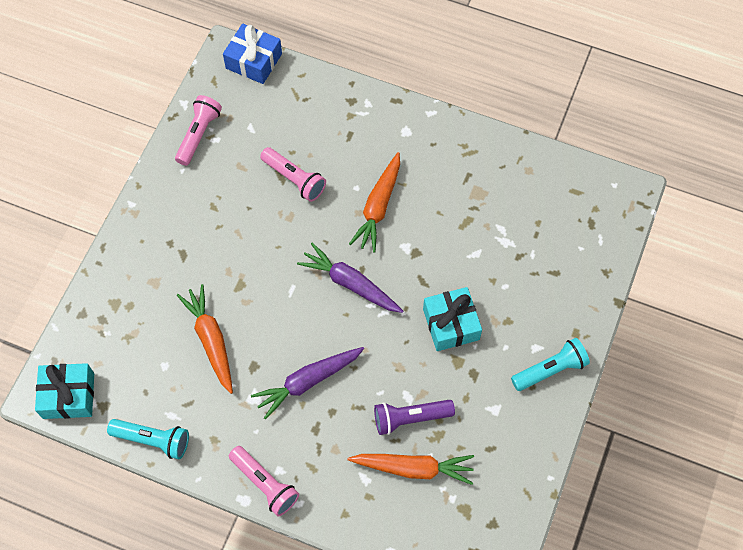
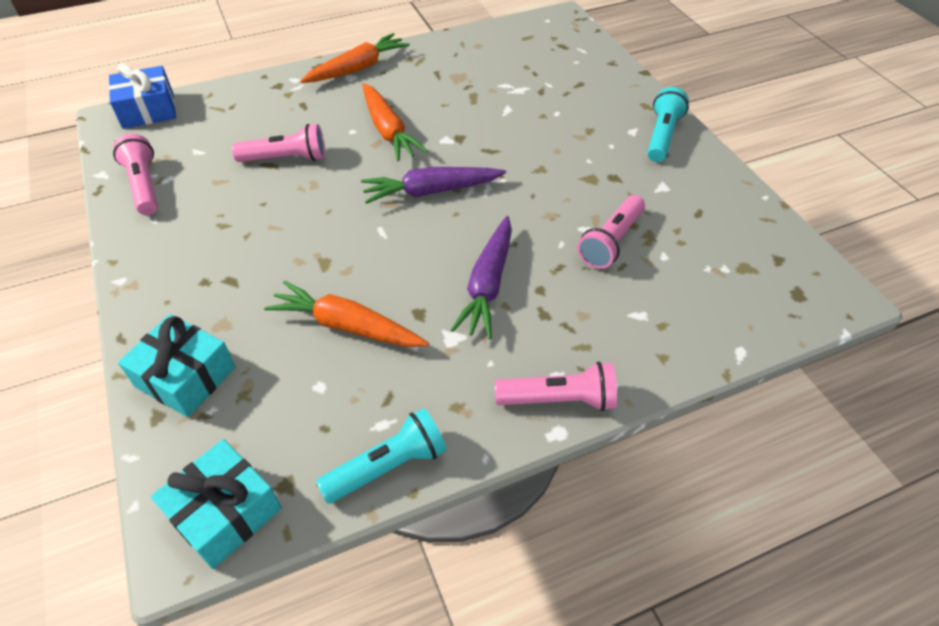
camera: 45 degrees left, 15 degrees down
(410, 418) = (611, 241): purple flashlight -> pink flashlight
(413, 468) = (665, 273): orange carrot -> orange carrot (357, 68)
(451, 324) = (551, 160): turquoise gift -> turquoise gift (186, 377)

